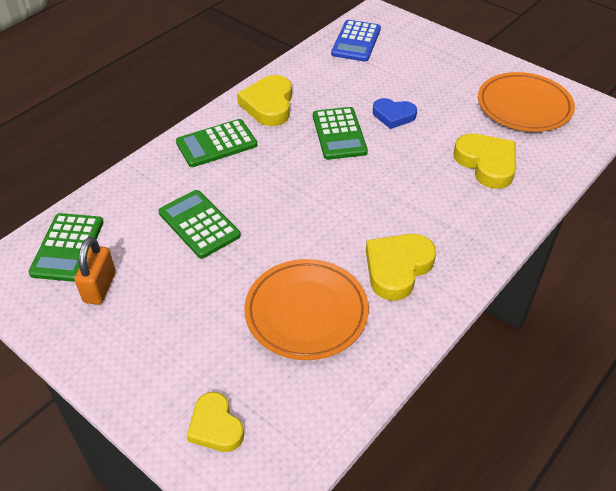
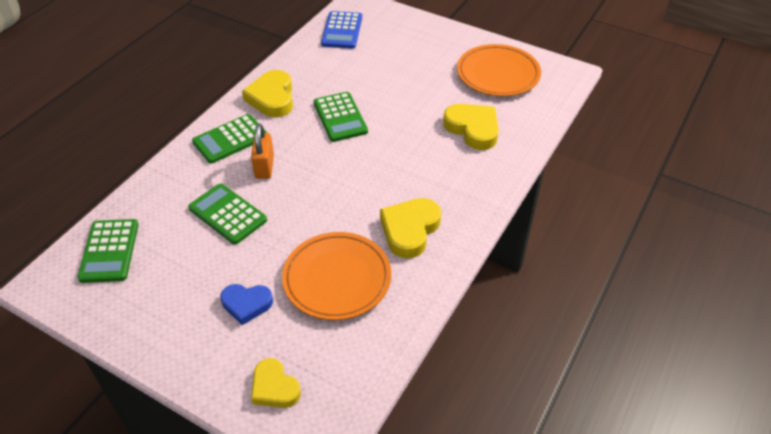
camera: 10 degrees left, 0 degrees up
(100, 287) = (147, 282): orange padlock -> orange padlock (264, 167)
(393, 116) = (386, 95): blue heart -> blue heart (246, 304)

